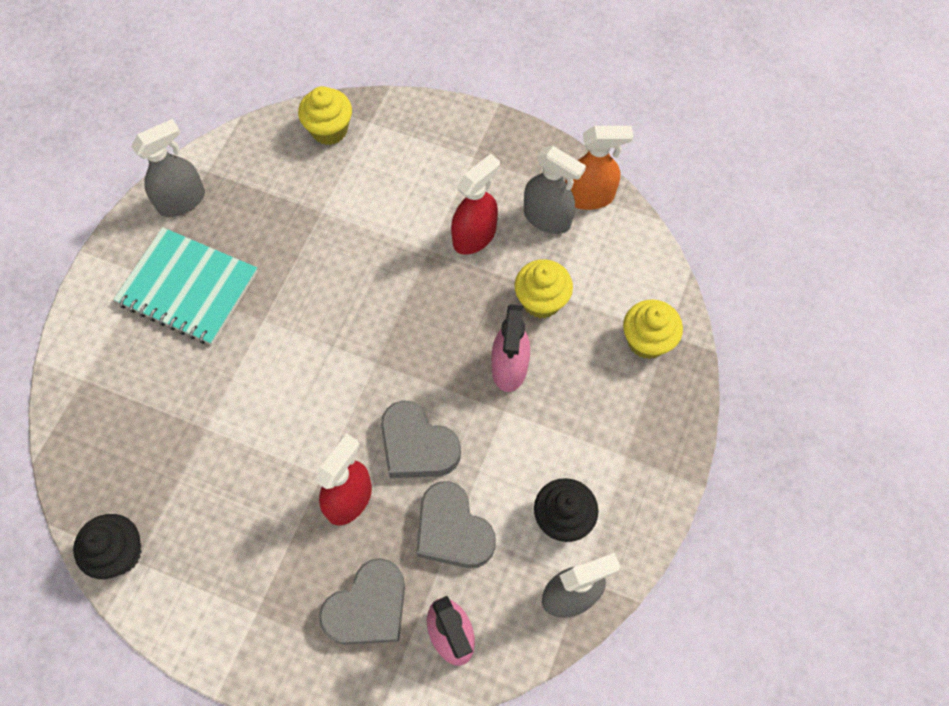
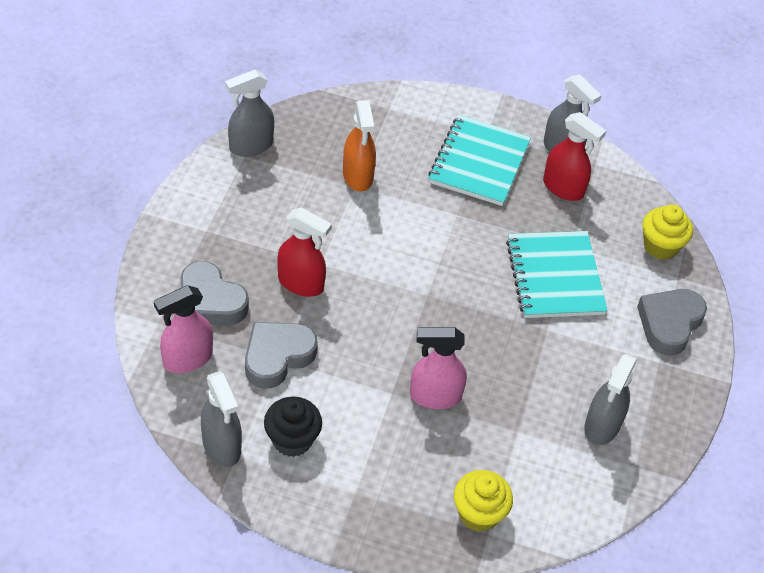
camera: 80 degrees right, 15 degrees down
(120, 553) = (251, 146): black cupcake -> grey spray bottle
(361, 233) = (554, 277): none -> turquoise notebook
(417, 446) = (352, 328): grey heart -> grey heart (669, 324)
(474, 236) = (569, 365): red spray bottle -> red spray bottle (563, 188)
(541, 301) = (508, 421): yellow cupcake -> none
(589, 197) = (635, 464): orange spray bottle -> orange spray bottle (358, 176)

